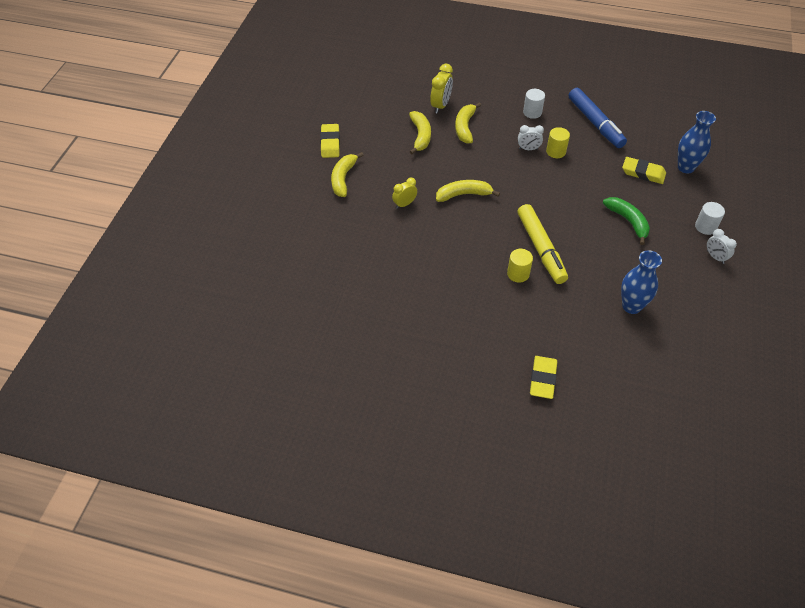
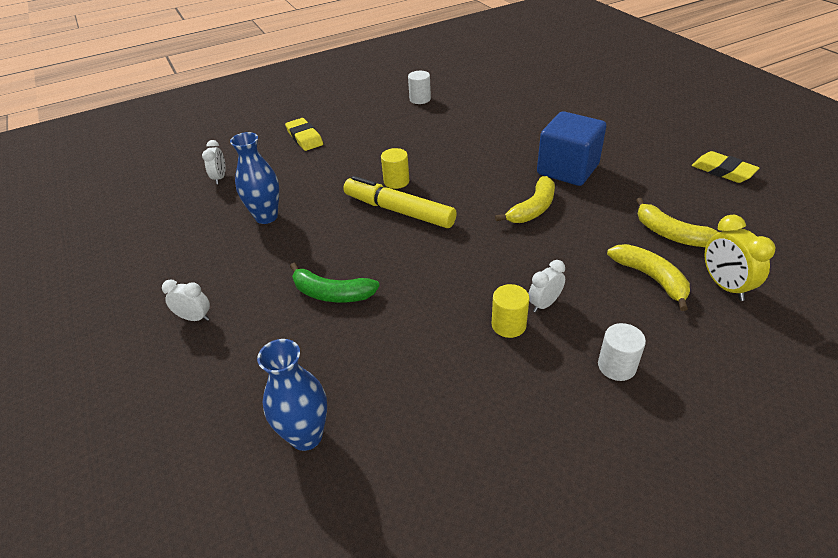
camera: 140 degrees right, 10 degrees down
(343, 179) = (650, 154): yellow banana -> none
(404, 204) = (567, 169): yellow clock -> blue cube
(595, 123) = (513, 419): blue marker -> none
(643, 173) = (364, 376): yellow eraser -> none
(645, 378) = (220, 178): none -> white clock
(705, 227) = (225, 351): white cylinder -> white cylinder (420, 99)

